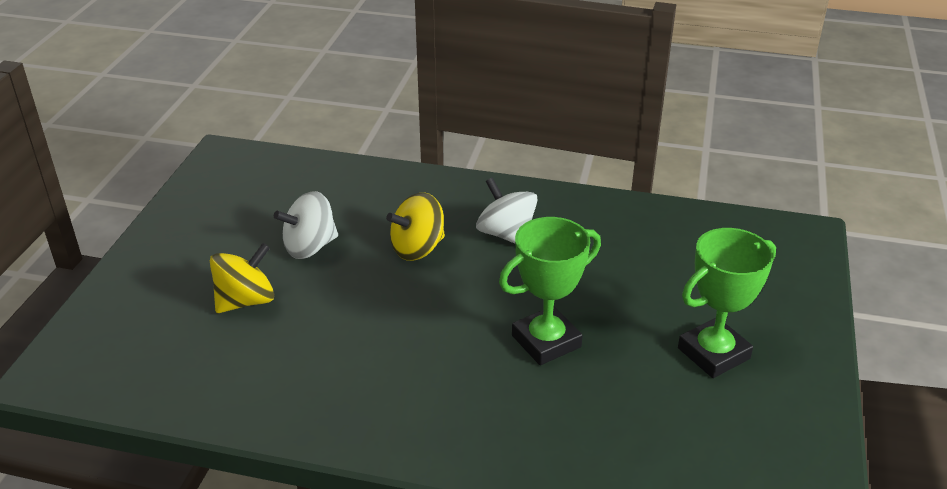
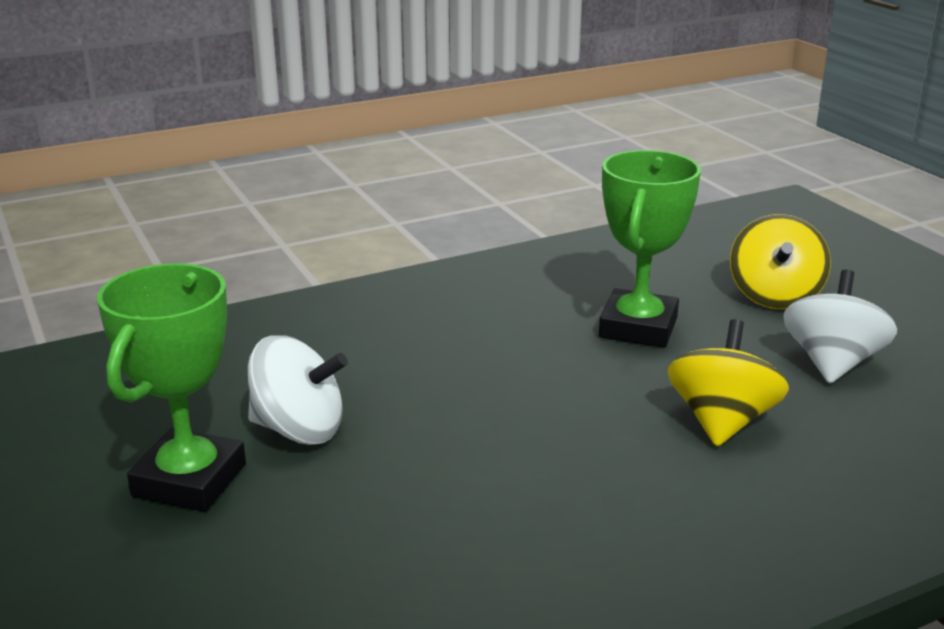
camera: 140 degrees right, 10 degrees down
(506, 234) = (649, 500): white spinning top -> white spinning top (299, 429)
(546, 341) = (420, 399): green trophy -> green trophy (638, 327)

